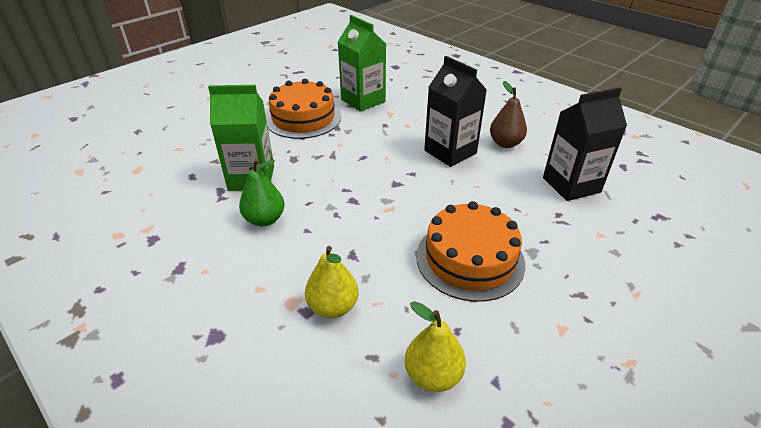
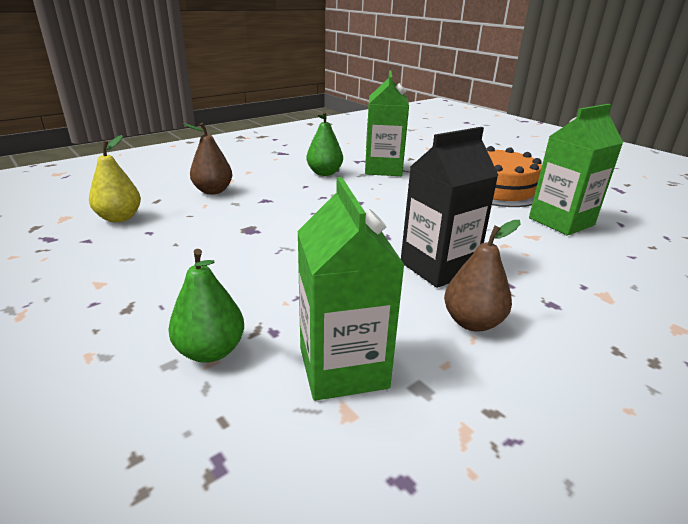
camera: 95 degrees right, 10 degrees down
(333, 307) = (213, 191): yellow pear -> brown pear
(470, 259) = (227, 250): orange cake -> none
(571, 185) = (343, 367): black carton -> green carton
(593, 237) = (210, 351): none -> green pear

